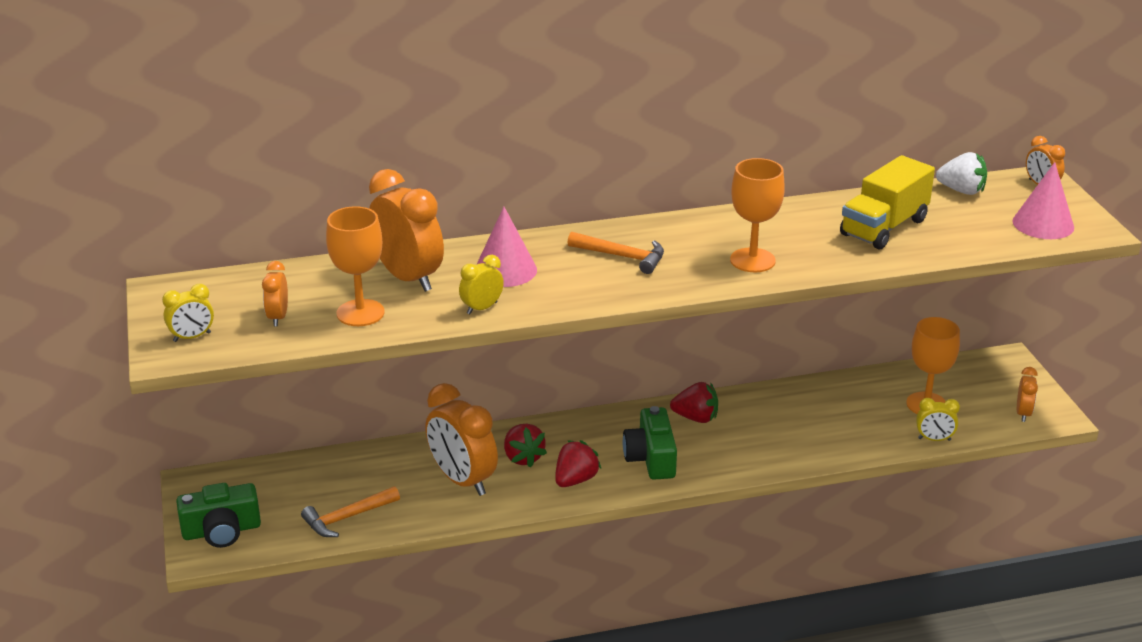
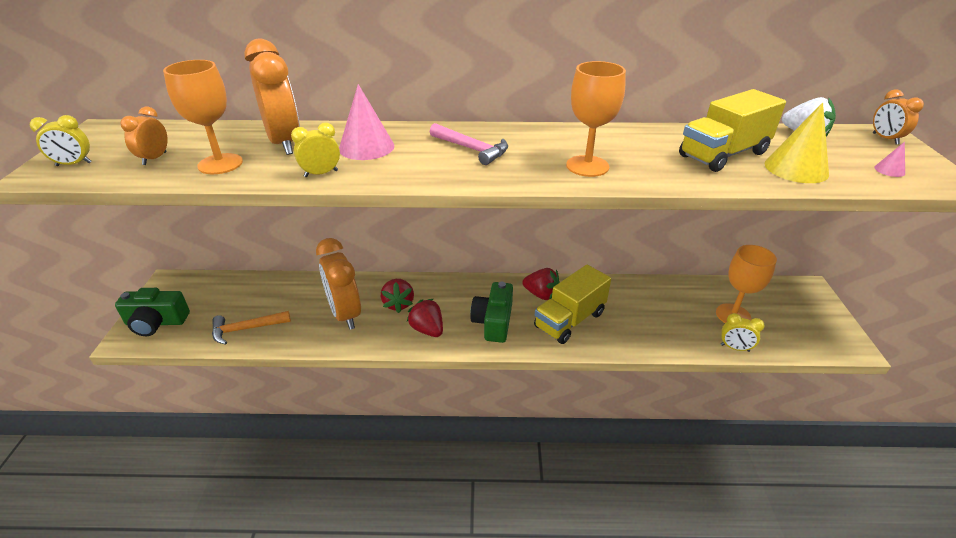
camera: 15 degrees right, 5 degrees up
(575, 480) = (427, 329): red strawberry -> red strawberry turned 90 degrees counterclockwise
(622, 256) = (472, 149): orange hammer -> pink hammer
(741, 441) = (569, 320): none -> yellow truck
(956, 234) = (796, 168): none -> yellow cone
(1023, 413) = (819, 338): orange clock -> none
(1043, 224) = (889, 170): pink cone -> pink cone, size x0.45

